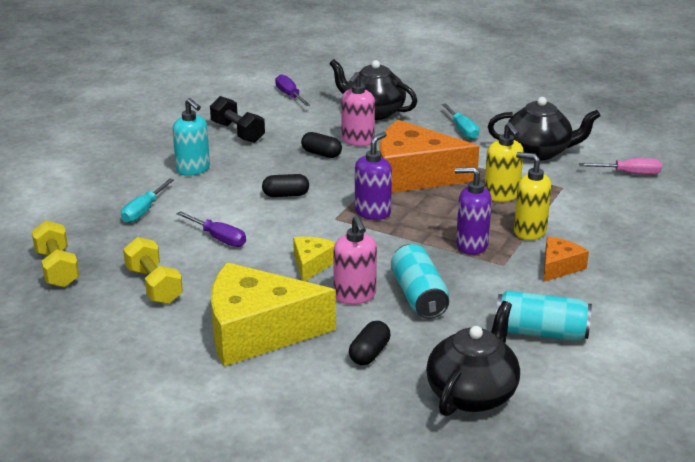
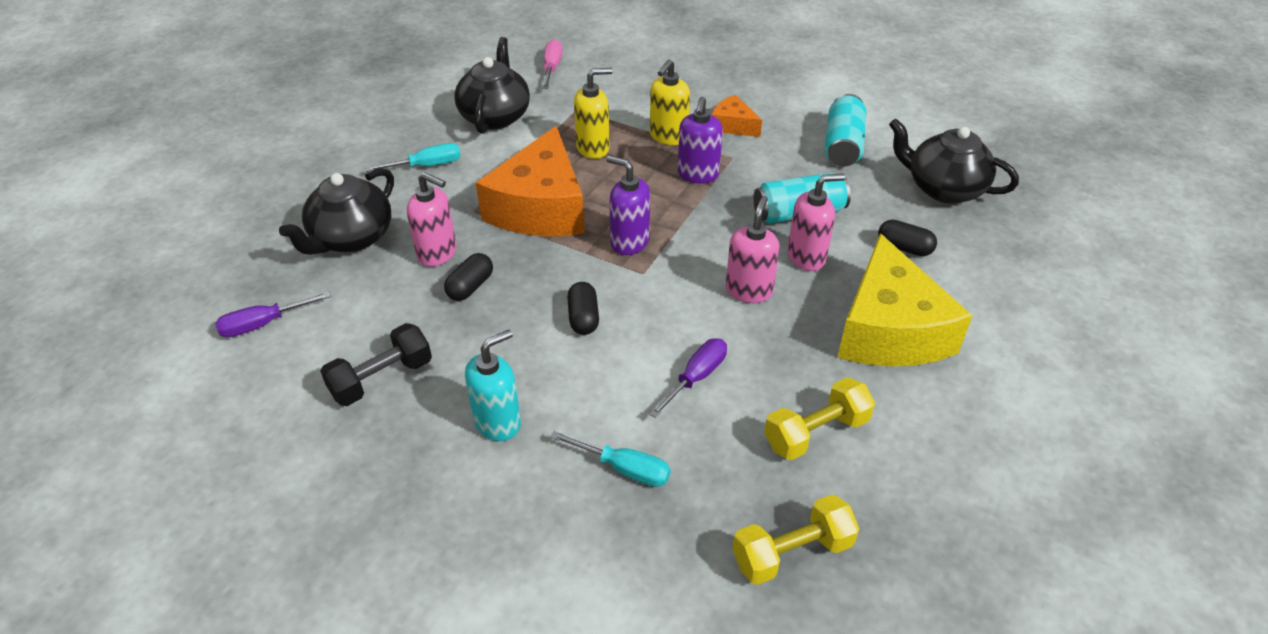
camera: 90 degrees left, 15 degrees up
(312, 264) = (749, 290): yellow cheese -> pink soap dispenser

